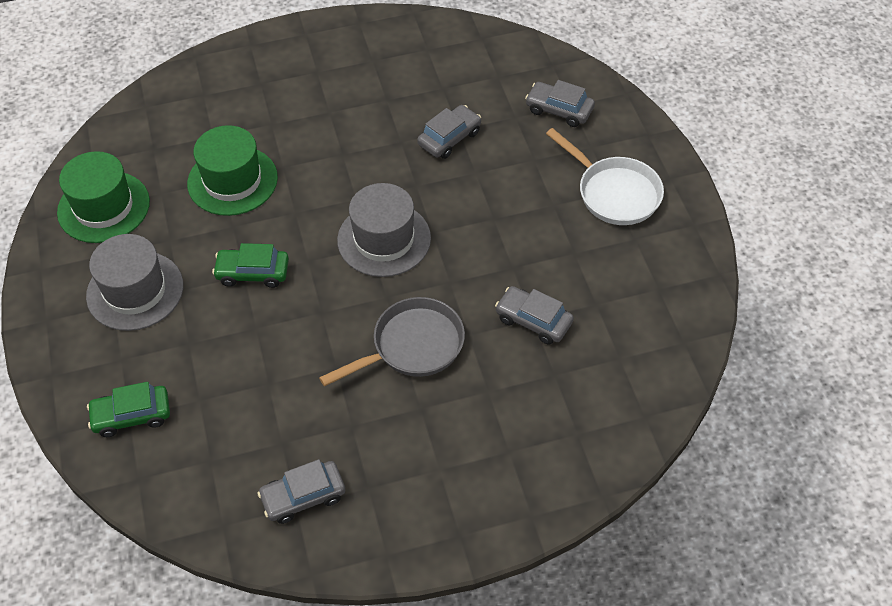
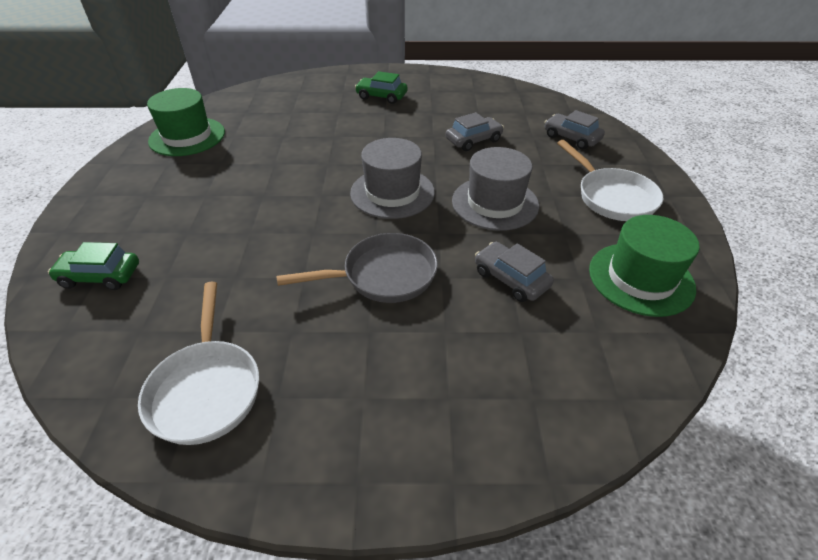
camera: 15 degrees right, 10 degrees down
(135, 291) = (171, 189): grey hat -> grey hat (495, 203)
(232, 181) = (291, 137): green hat -> green hat (641, 278)
(253, 273) = (271, 195): green car -> green car (381, 96)
(303, 496) = (206, 389): grey car -> white pan

